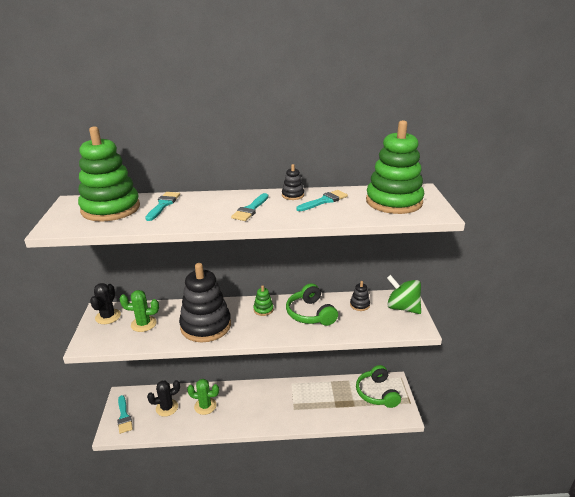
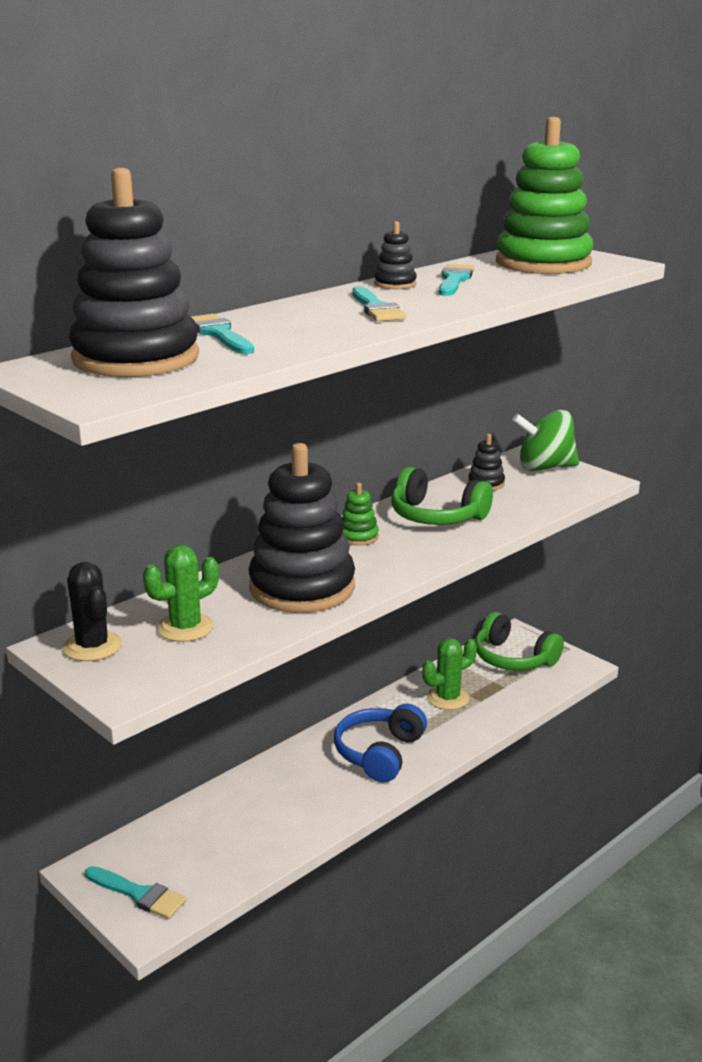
camera: 40 degrees left, 5 degrees down
(111, 209) = (136, 358): green stacking toy -> black stacking toy
(167, 408) = (206, 839): black cactus -> none
(205, 406) = (274, 801): green cactus -> green cactus (448, 698)
(265, 408) = (379, 753): none -> blue headphones

